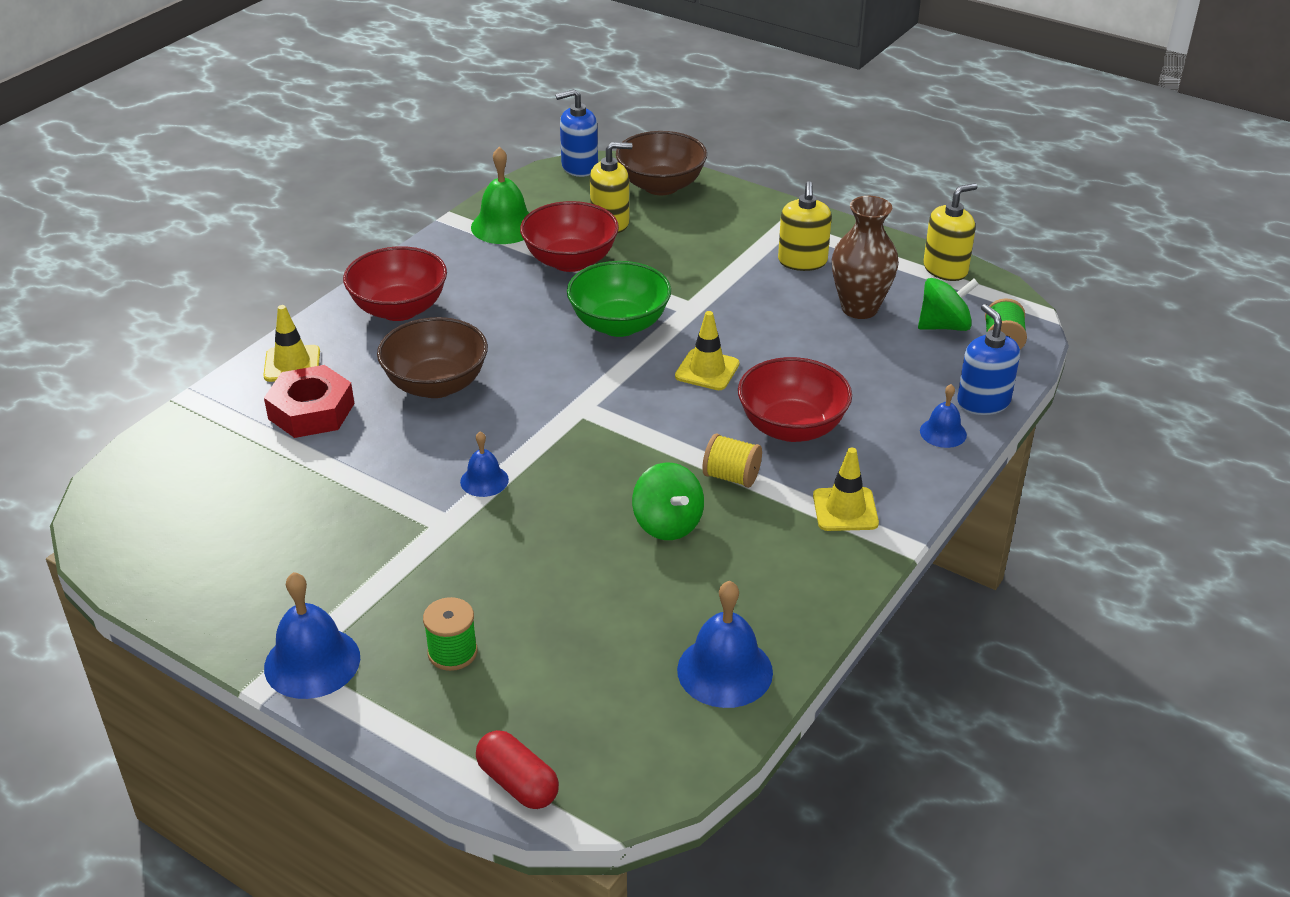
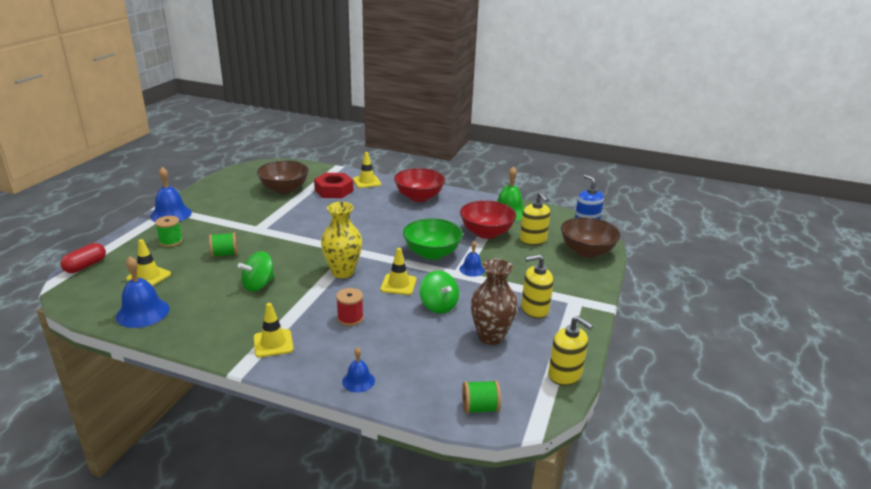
camera: 75 degrees right, 10 degrees down
(436, 385) = (361, 213): brown bowl -> brown bowl (284, 189)
(484, 480) = (289, 233): blue bell -> blue bell (472, 269)
(538, 569) = (224, 254): none -> green spool
(594, 674) = (148, 276): none -> yellow traffic cone
(651, 424) = (343, 272): none -> yellow vase
(731, 477) = (300, 301): yellow spool -> none
(791, 427) = (350, 318): red bowl -> red spool
(944, 326) = (488, 377): green spinning top -> green spinning top (438, 306)
(983, 402) = (399, 399): blue soap dispenser -> none

